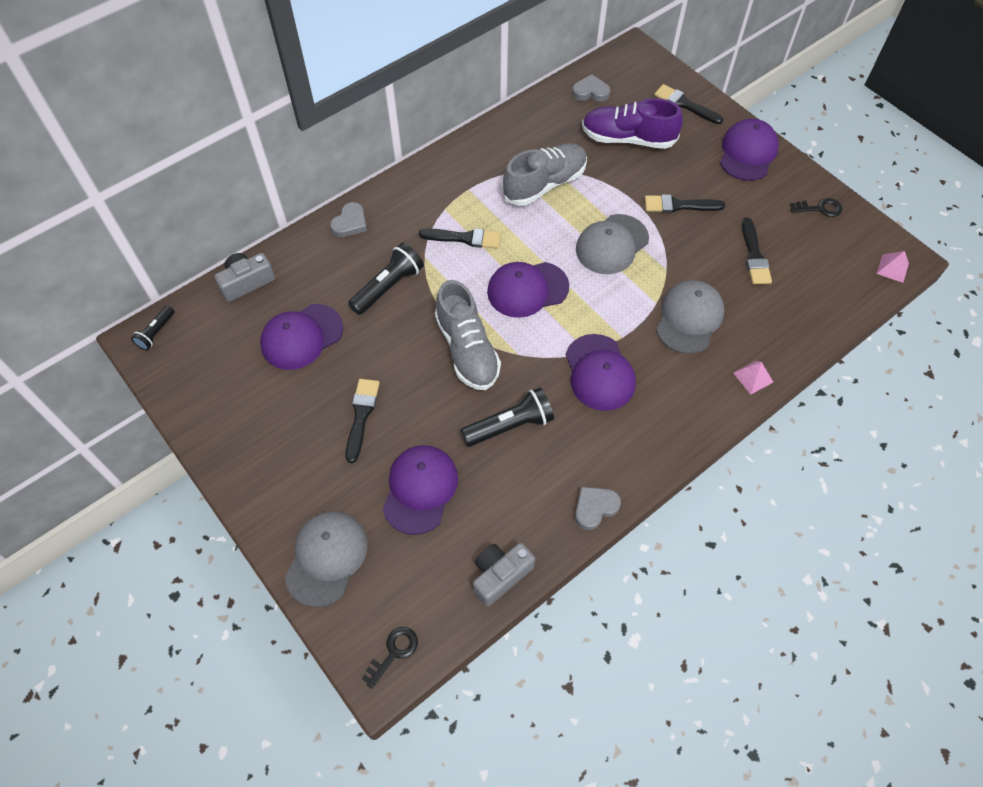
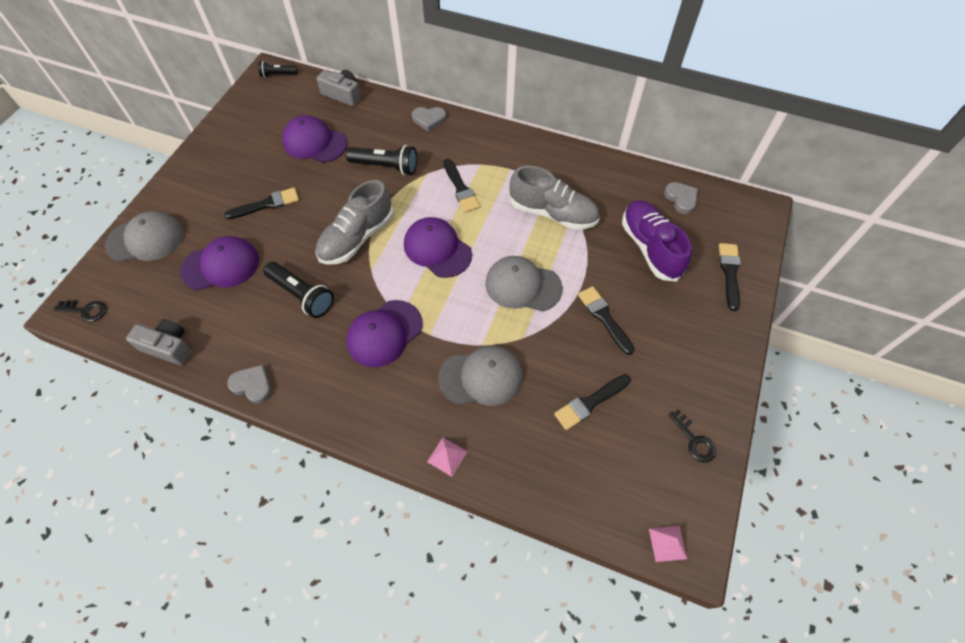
camera: 60 degrees right, 0 degrees up
(747, 153) = (713, 347): purple cap -> none

